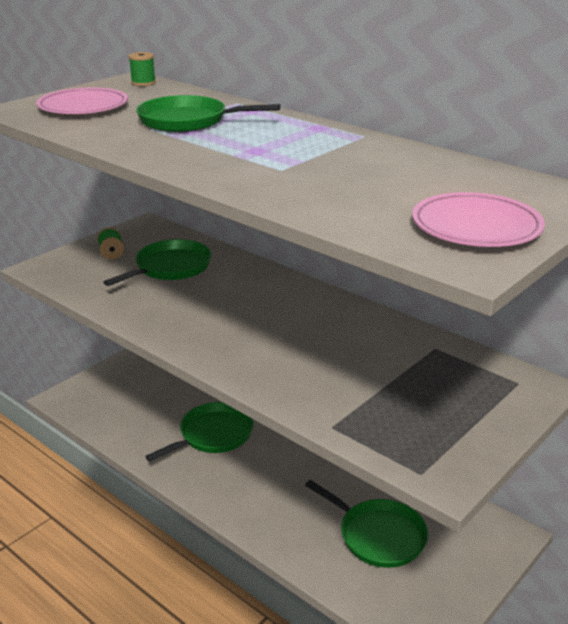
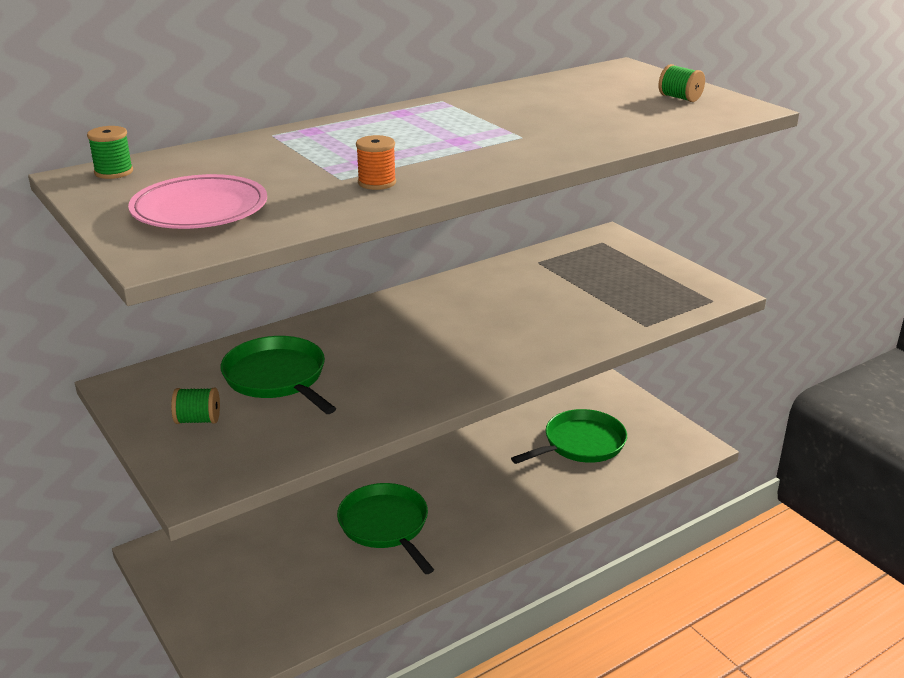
camera: 75 degrees left, 0 degrees up
(144, 138) = (377, 183): none -> orange spool
(187, 121) = (325, 160): green pan -> none
(476, 227) = (680, 98): pink plate -> green spool

